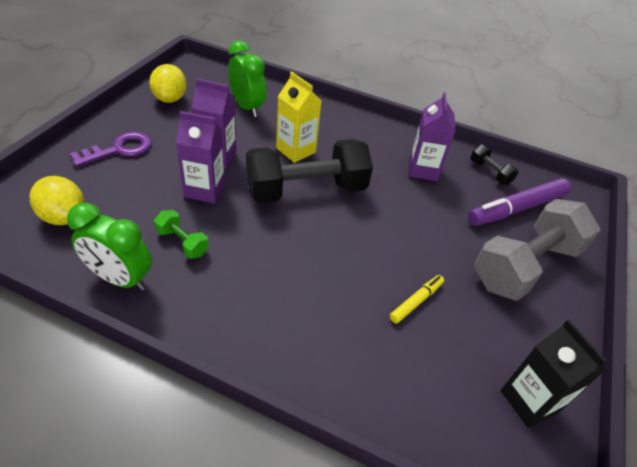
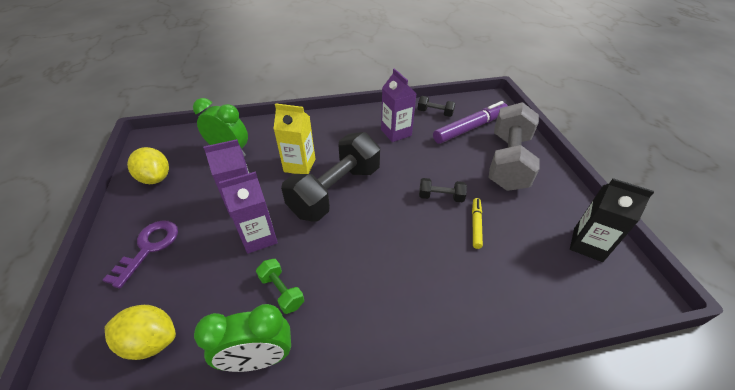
camera: 30 degrees left, 0 degrees up
(182, 242) = (282, 291): green dumbbell -> green dumbbell turned 45 degrees clockwise
(406, 254) = (440, 197): none -> black dumbbell
(516, 209) = (470, 128): purple marker -> purple marker turned 150 degrees counterclockwise

